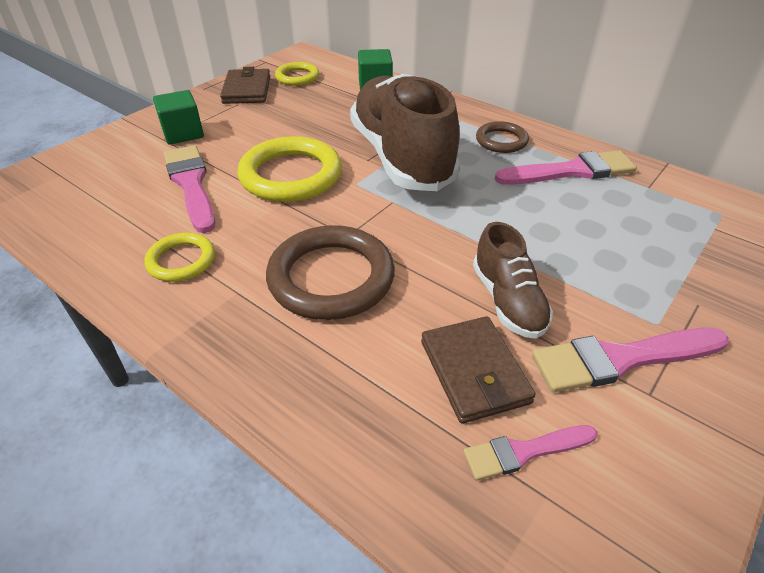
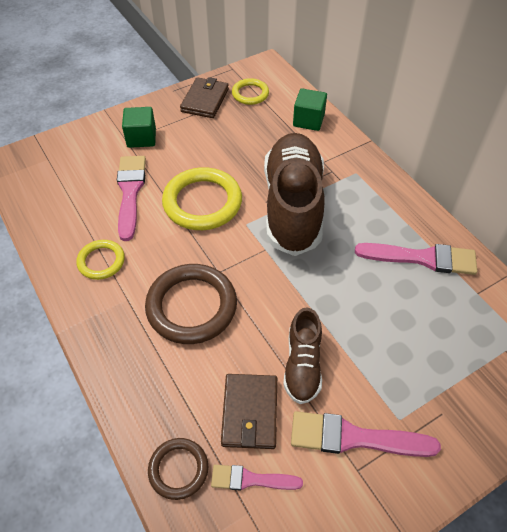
camera: 20 degrees right, 10 degrees up
(501, 141) = (382, 209): brown ring -> brown ring (178, 469)

